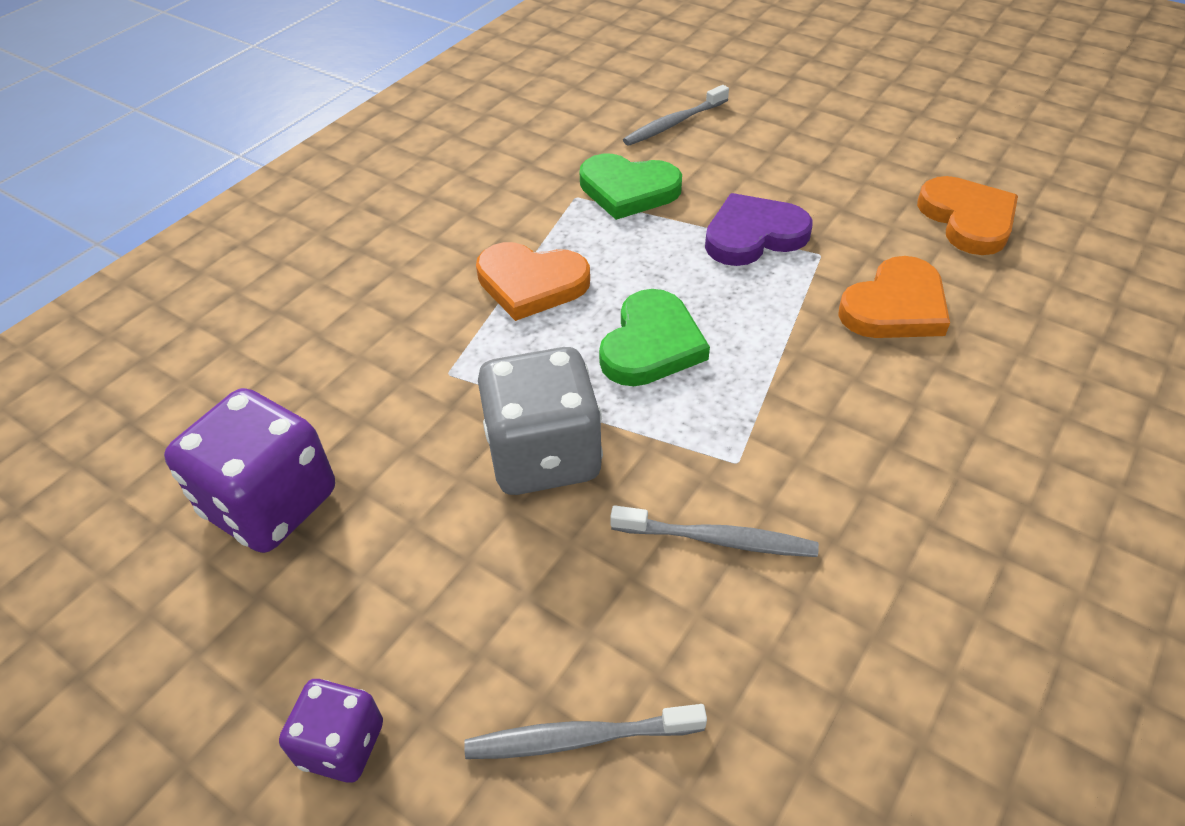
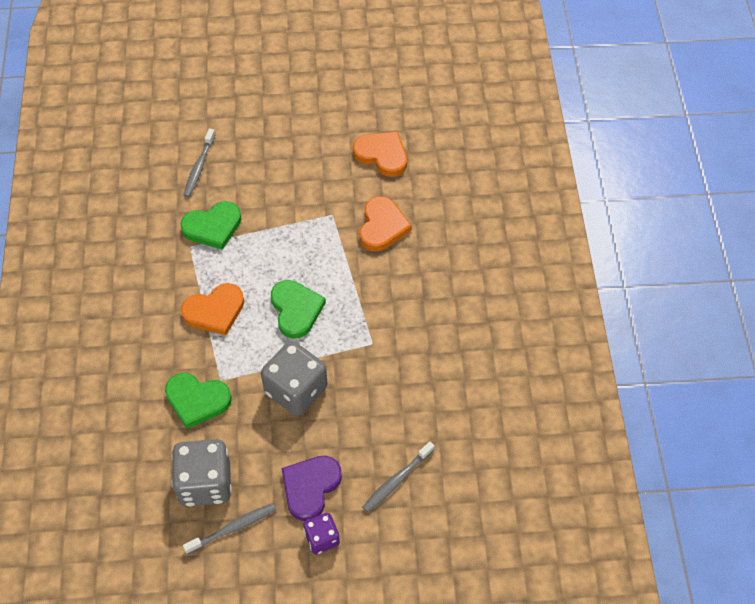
camera: 40 degrees left, 10 degrees up
(270, 503) = (205, 483): purple dice -> grey dice
(387, 380) = (197, 400): none -> green heart
(718, 539) = (388, 380): grey toothbrush -> grey toothbrush (233, 528)
(753, 235) = (294, 221): purple heart -> purple heart (310, 487)

